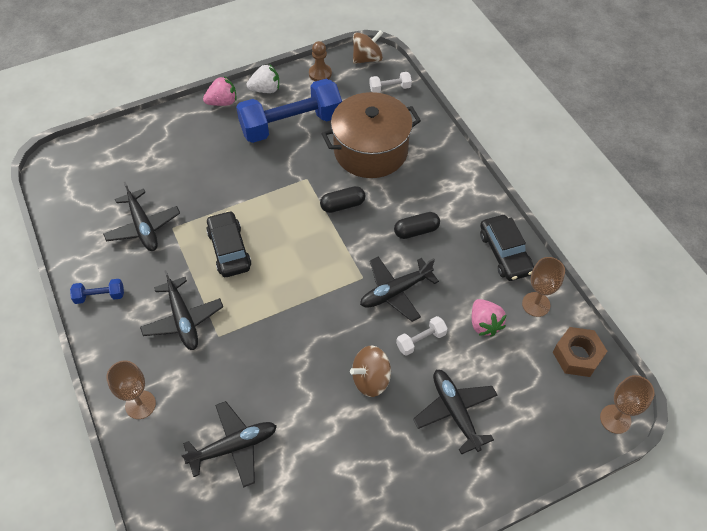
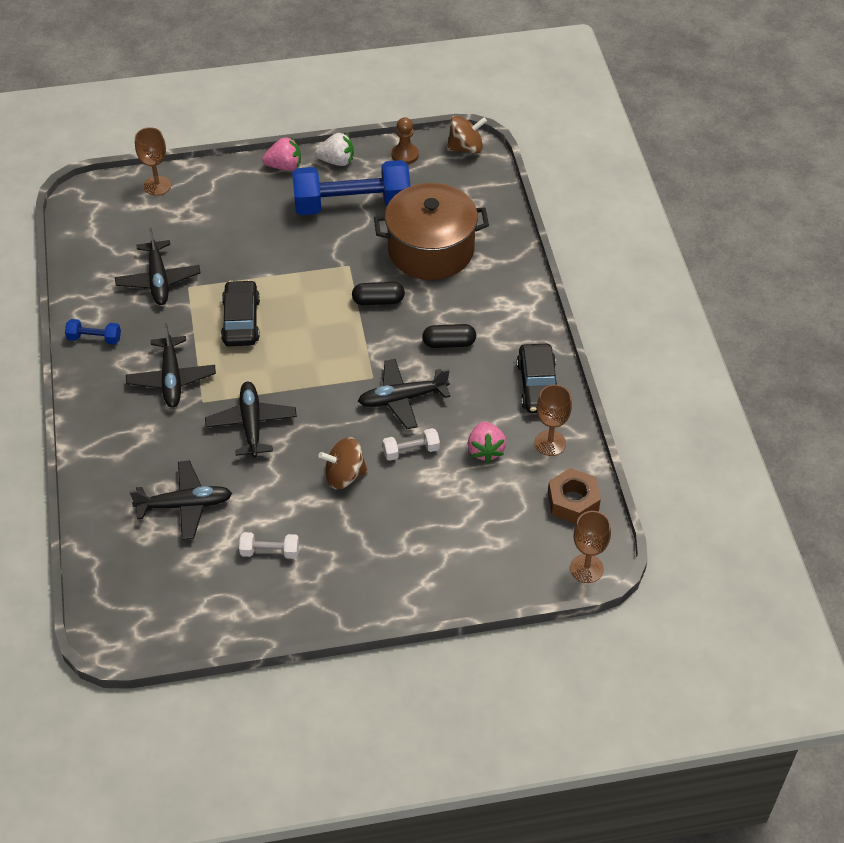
camera: 15 degrees right, 5 degrees down
(140, 405) = (105, 447): brown goblet -> brown goblet (157, 185)
(390, 88) = (479, 186): white dumbbell -> white dumbbell (270, 552)
(455, 411) = (420, 524): black plane -> black plane (251, 424)

